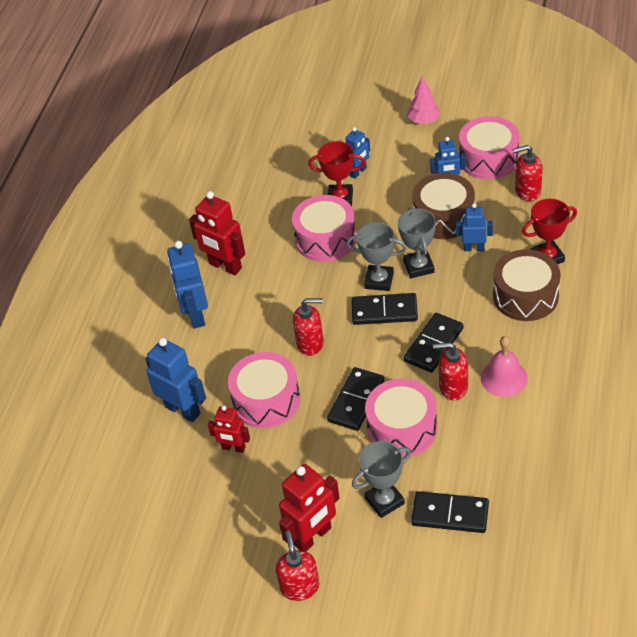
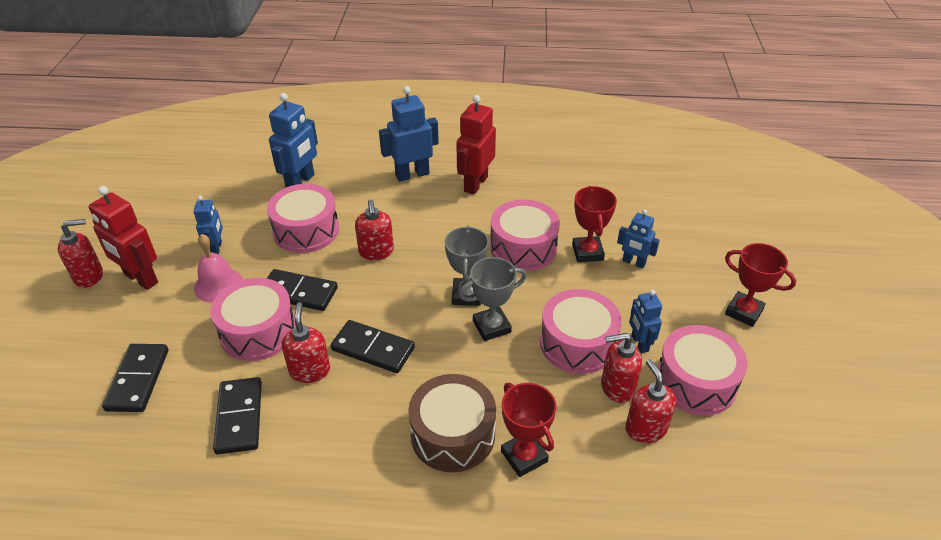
camera: 75 degrees right, 5 degrees down
(233, 448) = (253, 217): red robot -> none
(384, 311) = (422, 303): black domino -> black domino (239, 417)
(384, 501) = (168, 325): grey trophy -> none
(424, 121) = (744, 312): pink tree -> red trophy
(444, 217) = (577, 343): brown drum -> pink drum
(474, 248) = (529, 376): blue robot -> blue robot (216, 248)
(489, 201) = (617, 387): none -> red soap dispenser
(504, 378) = (319, 418): pink bell -> pink bell (218, 285)

